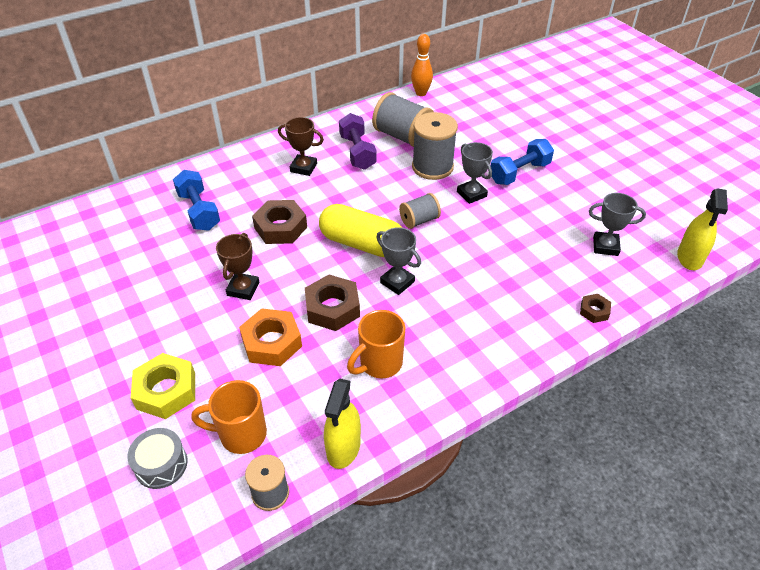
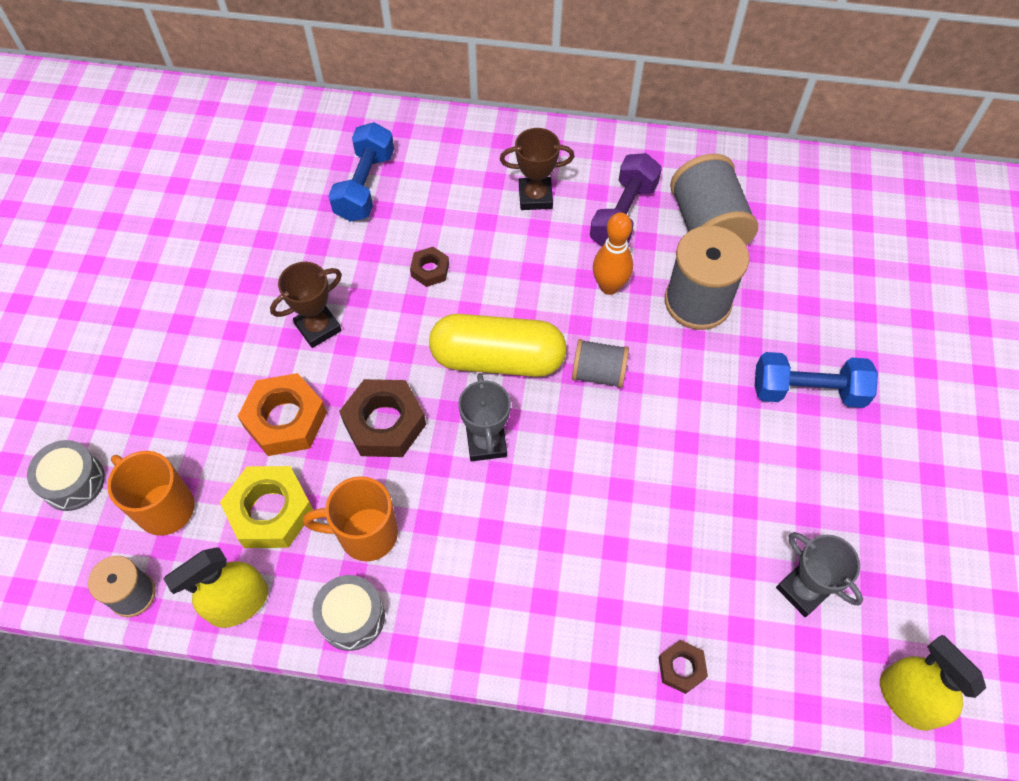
camera: 40 degrees right, 15 degrees up
(166, 391) = (144, 400): yellow nut -> yellow nut (270, 511)
(280, 227) = (430, 270): brown nut -> brown nut, size x0.53
(303, 168) = (535, 197): brown trophy -> brown trophy turned 60 degrees counterclockwise
(362, 244) = (498, 359): yellow capsule -> yellow capsule turned 60 degrees counterclockwise
(416, 406) = (351, 617): none -> grey drum
(421, 93) = (805, 166): orange bowling pin -> orange bowling pin (609, 286)
(471, 194) = (706, 380): grey trophy -> none
(689, 258) = (907, 699): yellow spray bottle -> yellow spray bottle turned 90 degrees clockwise

